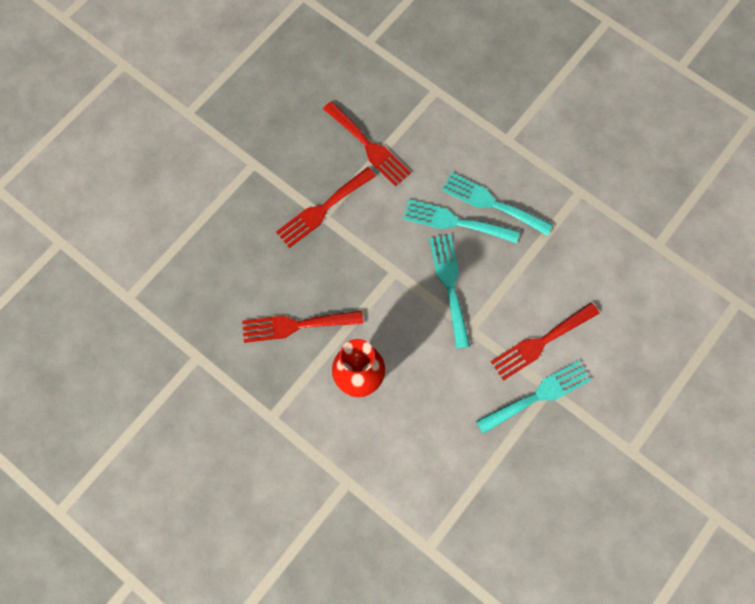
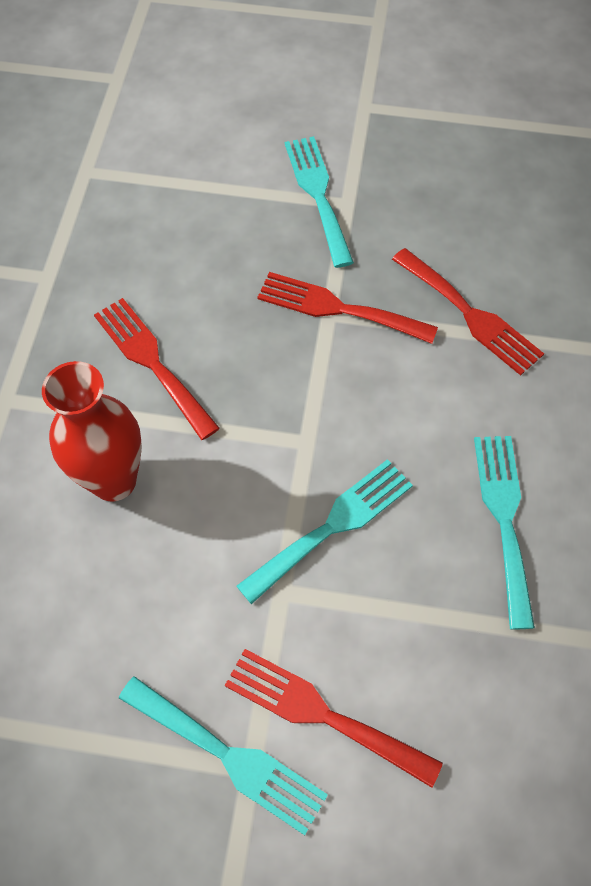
camera: 60 degrees right, 10 degrees down
(369, 146) = (470, 315): red fork -> red fork turned 60 degrees counterclockwise
(455, 222) = (437, 482): turquoise fork -> turquoise fork (318, 194)

